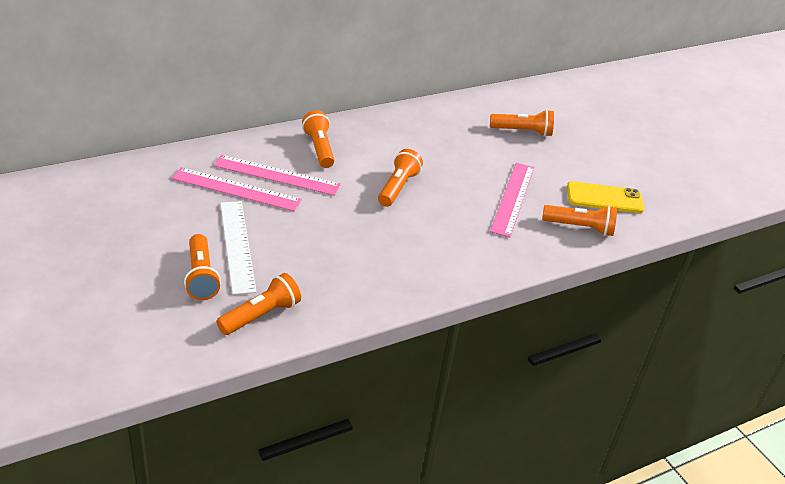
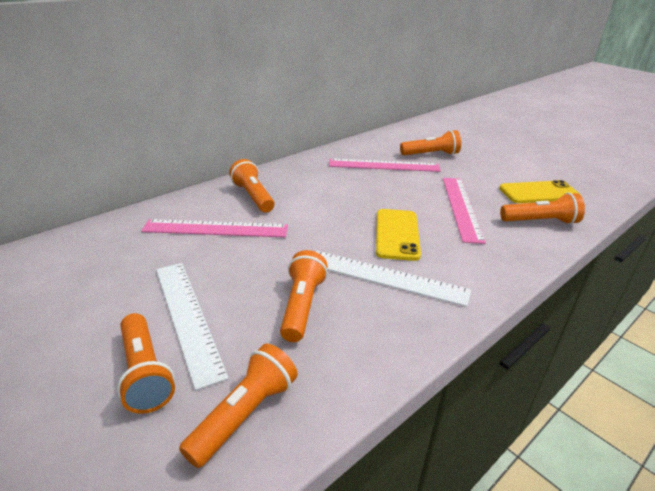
camera: 10 degrees left, 5 degrees down
(236, 189) = (173, 251): pink ruler -> pink ruler (384, 165)
(397, 187) = (347, 217): orange flashlight -> orange flashlight (302, 306)
(404, 248) = (386, 277): none -> white ruler
(434, 212) = (397, 234): none -> yellow phone

